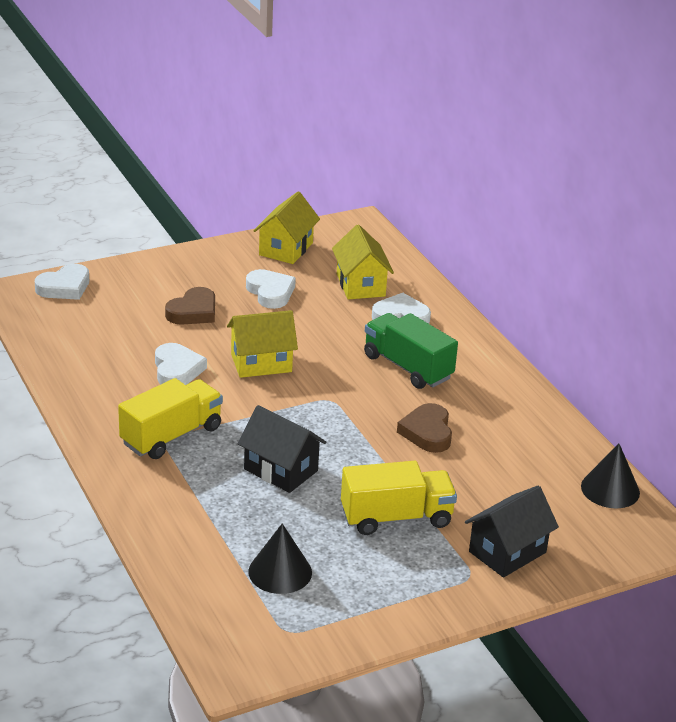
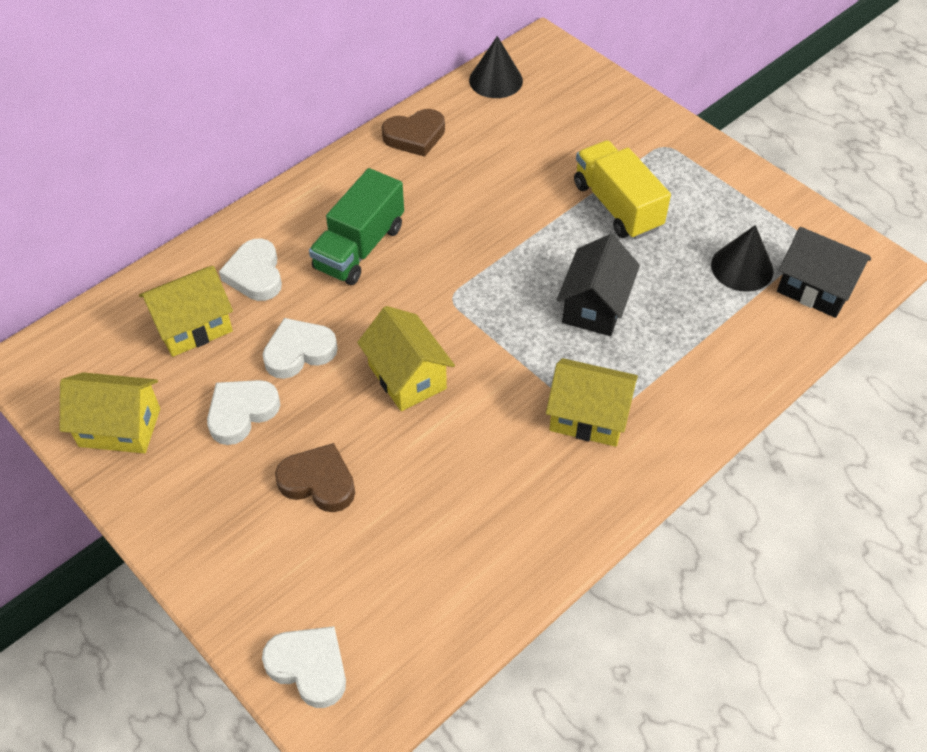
camera: 105 degrees left, 20 degrees up
(171, 436) = (588, 417): yellow truck -> yellow house
(177, 370) = (458, 455): white heart -> white heart (299, 352)
(427, 432) = (472, 210): brown heart -> brown heart (415, 136)
(507, 552) = (620, 129): black house -> black house (815, 289)

